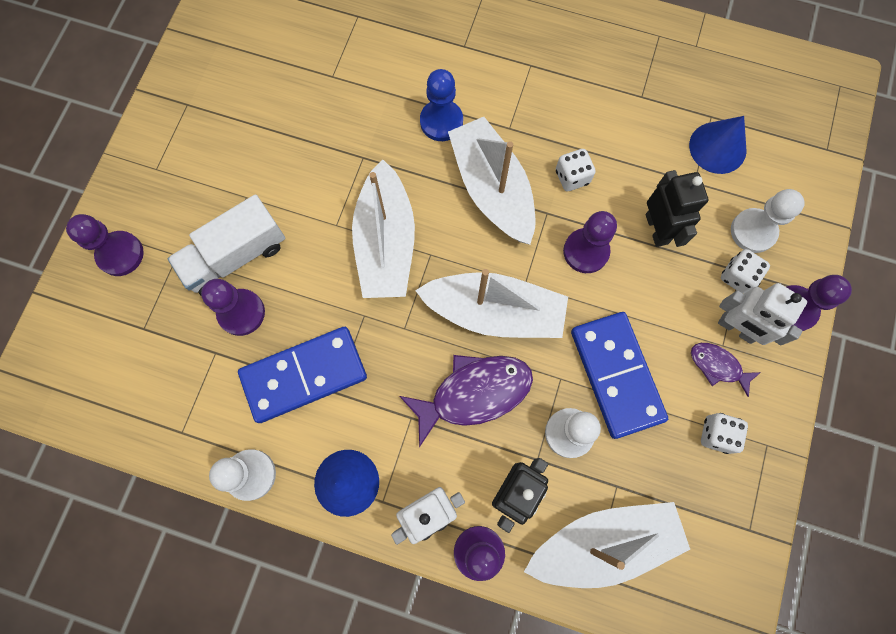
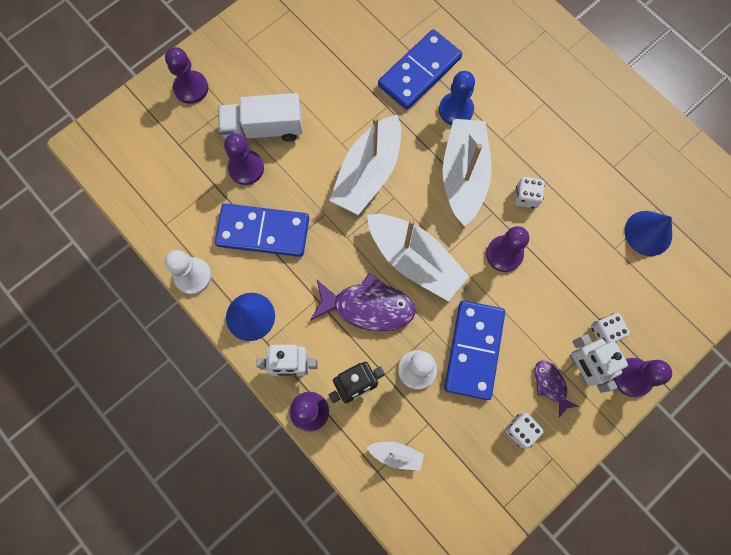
camera: 30 degrees right, 0 degrees up
(377, 100) = (419, 72): none -> blue domino
(603, 543) = (396, 455): white boat -> white boat, size x0.46
(657, 229) = (565, 266): black robot -> none
(753, 231) = (637, 306): white pawn -> none

